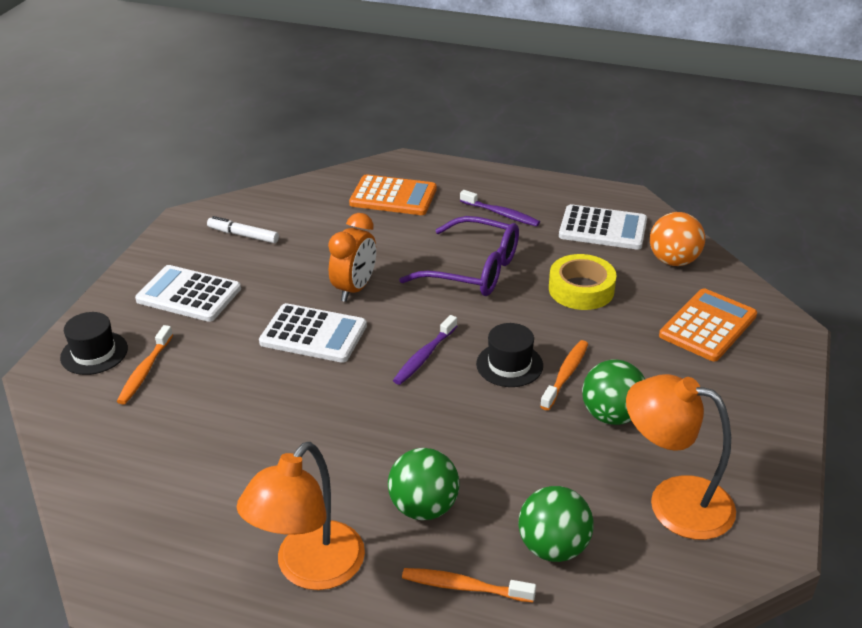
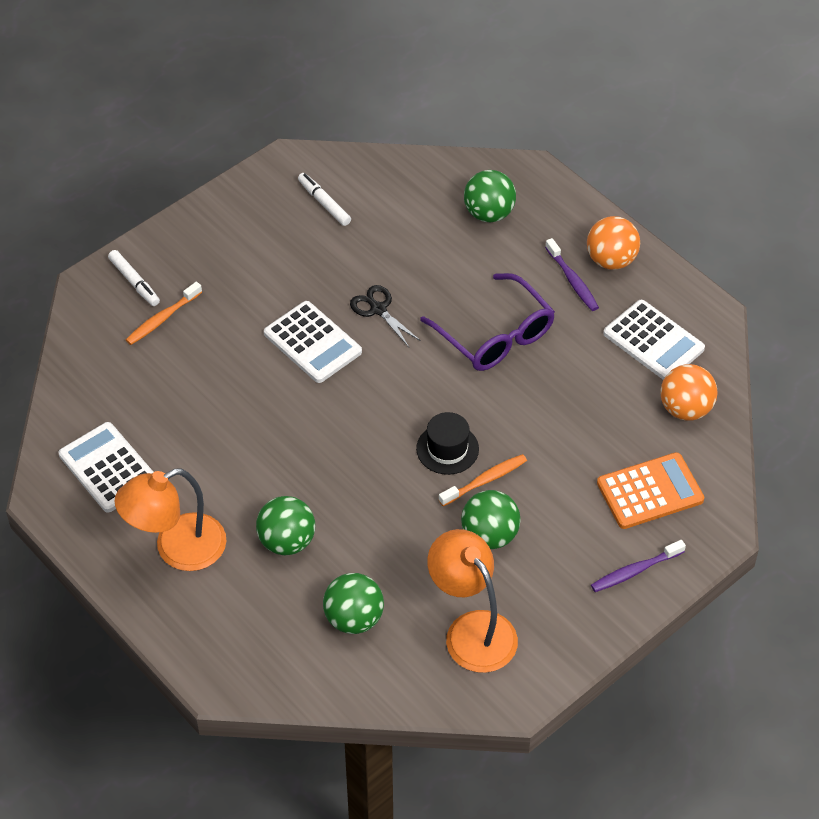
camera: 30 degrees right, 15 degrees up
(94, 353) = (134, 282): black hat -> white marker
(189, 294) = (239, 253): white calculator -> white calculator (108, 468)
(354, 289) = (378, 309): orange clock -> black scissors
(393, 196) = (489, 213): orange calculator -> green ball
(424, 356) = (385, 407): purple toothbrush -> purple toothbrush (634, 571)
(464, 586) = (270, 615): orange toothbrush -> none
(518, 192) = (611, 260): none -> orange ball
(581, 289) = (572, 401): yellow tape -> none

